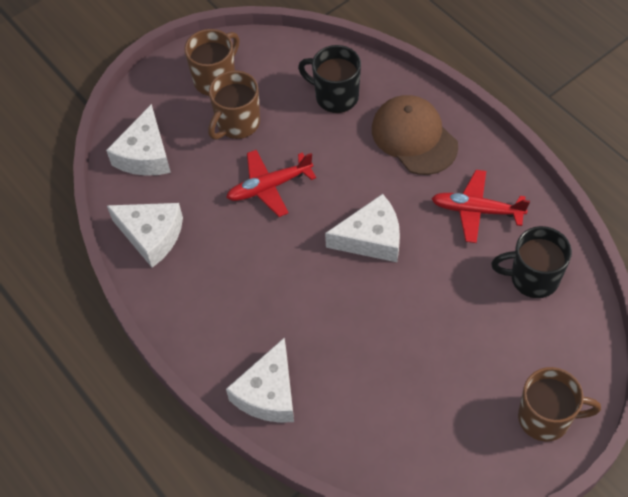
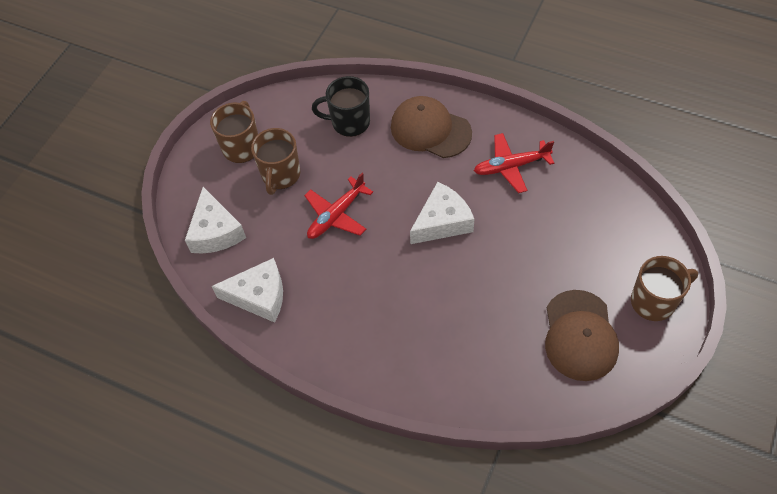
camera: 25 degrees left, 0 degrees up
(268, 393) = (431, 381): white cheese -> none
(445, 417) = (580, 335): none -> brown cap
(532, 278) = (582, 200): black mug -> none

